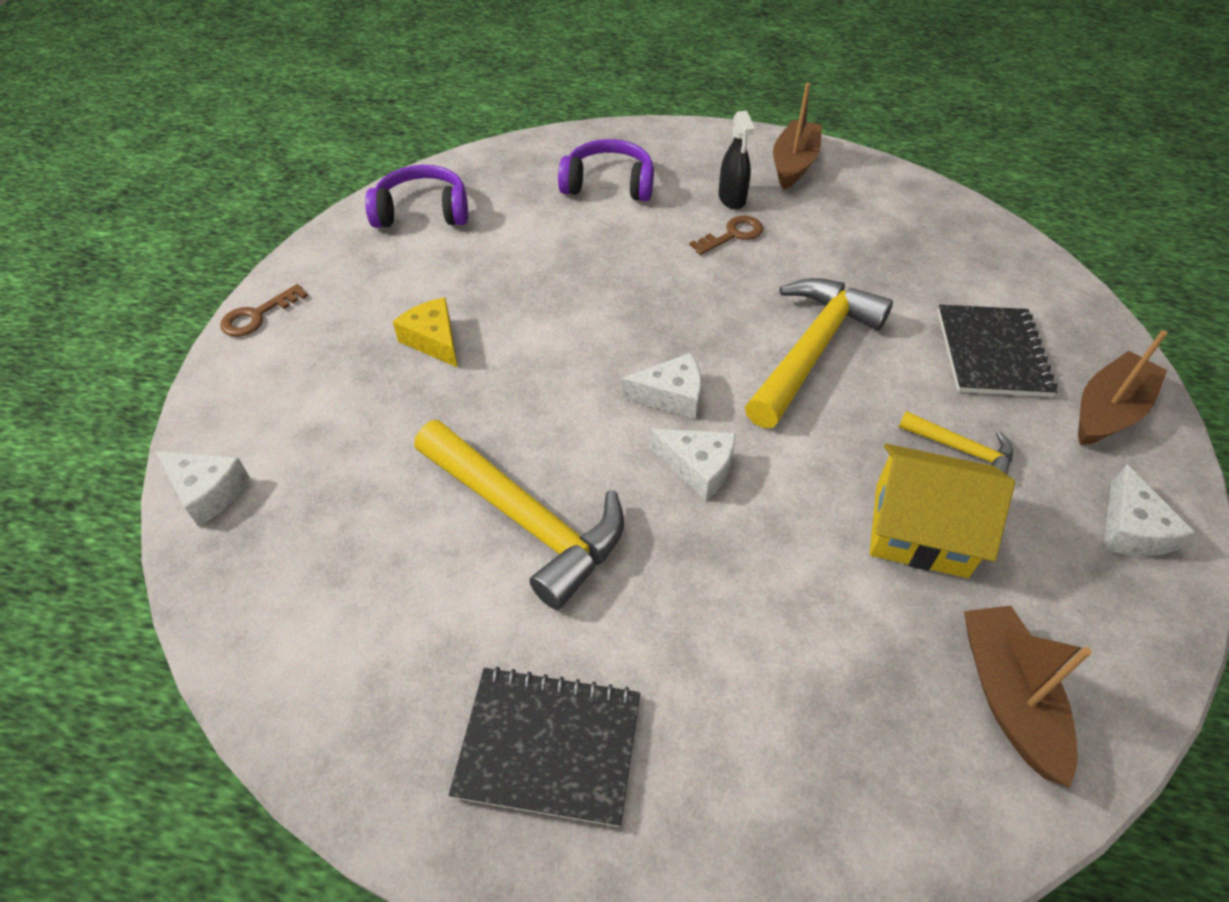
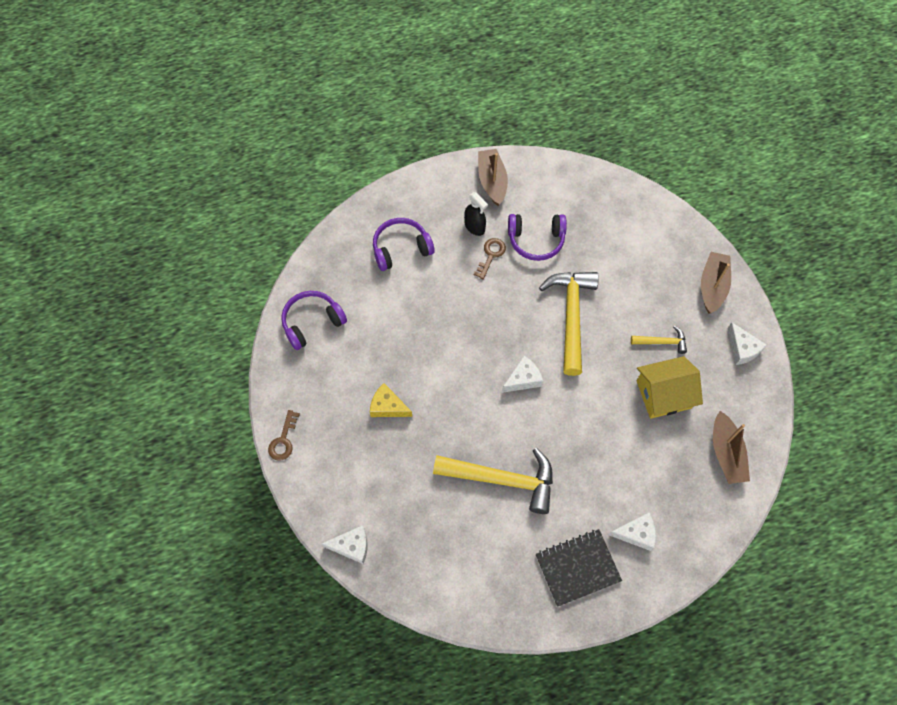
camera: 30 degrees left, 15 degrees up
(698, 467) = (558, 412): white cheese -> white cheese (636, 533)
(816, 243) = (536, 240): none -> purple headphones
(992, 353) = (651, 275): black notebook -> none
(1008, 697) = (726, 453): brown boat -> brown boat turned 150 degrees counterclockwise

